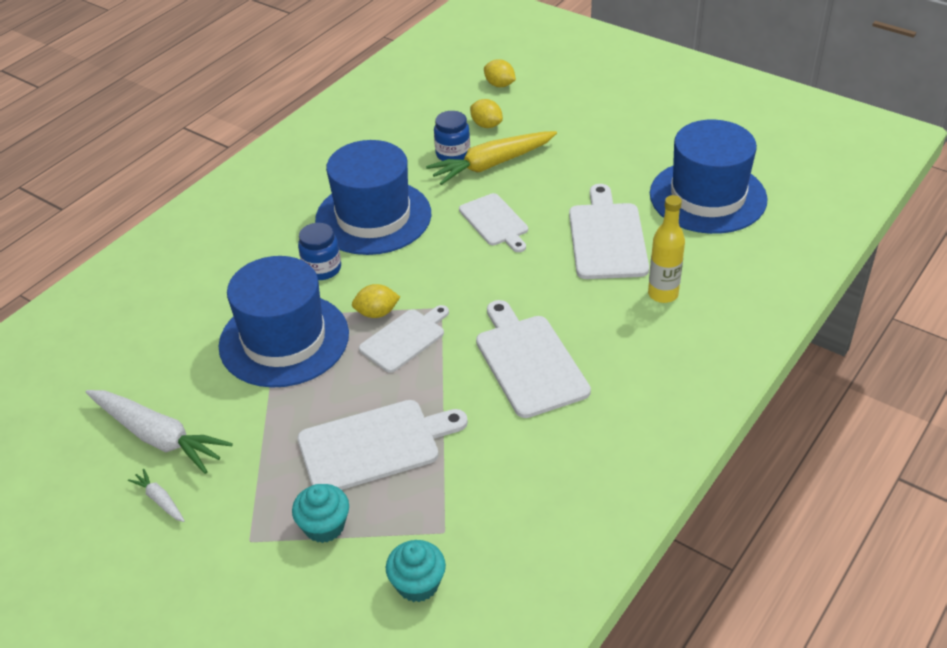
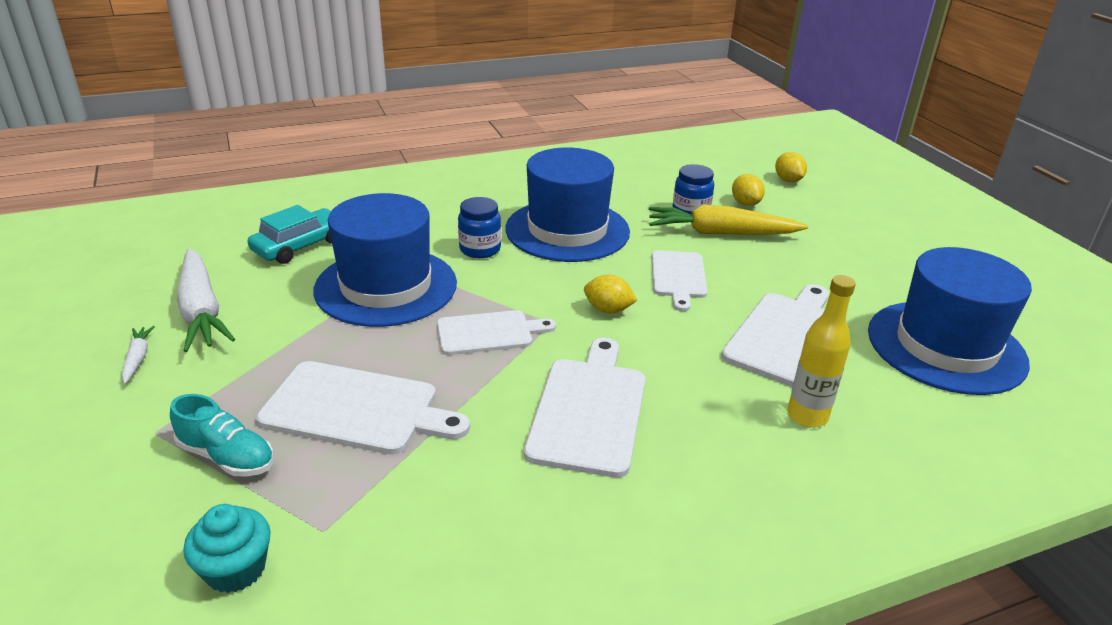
camera: 30 degrees right, 10 degrees down
(166, 339) = (300, 246): none -> turquoise car
(324, 526) = (227, 457): turquoise cupcake -> turquoise shoe
(377, 313) = (487, 301): yellow lemon -> yellow lemon (608, 310)

